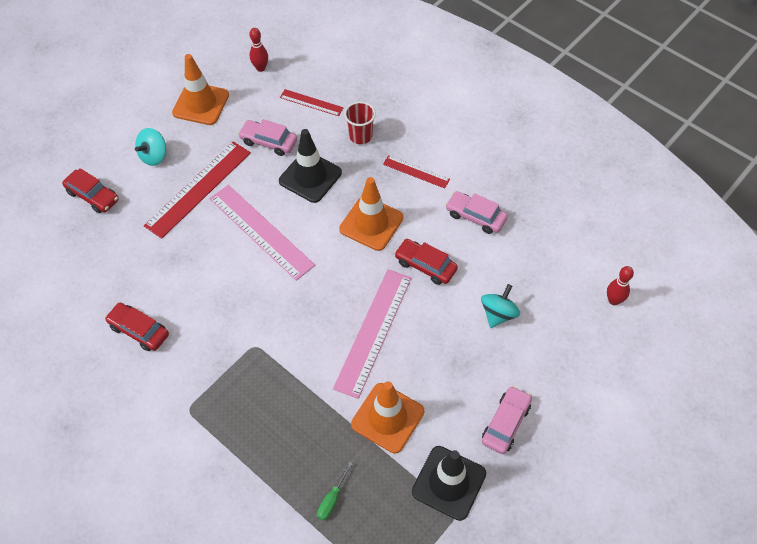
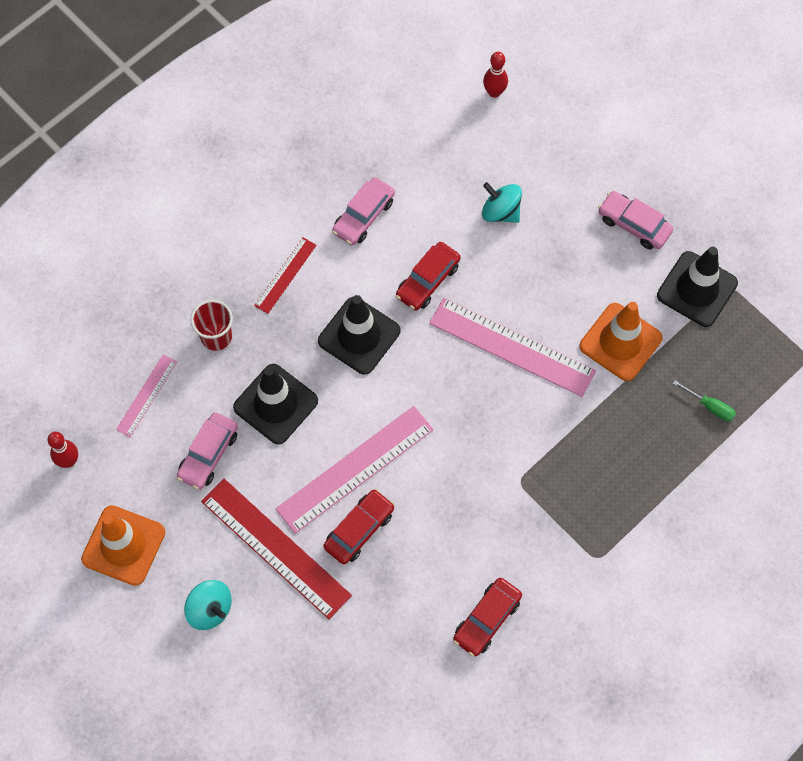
camera: 85 degrees left, 10 degrees up
(93, 196) = (269, 691): red car -> red car (359, 530)
(311, 103) = (147, 395): red ruler -> pink ruler
(371, 223) = (359, 336): orange traffic cone -> black traffic cone

